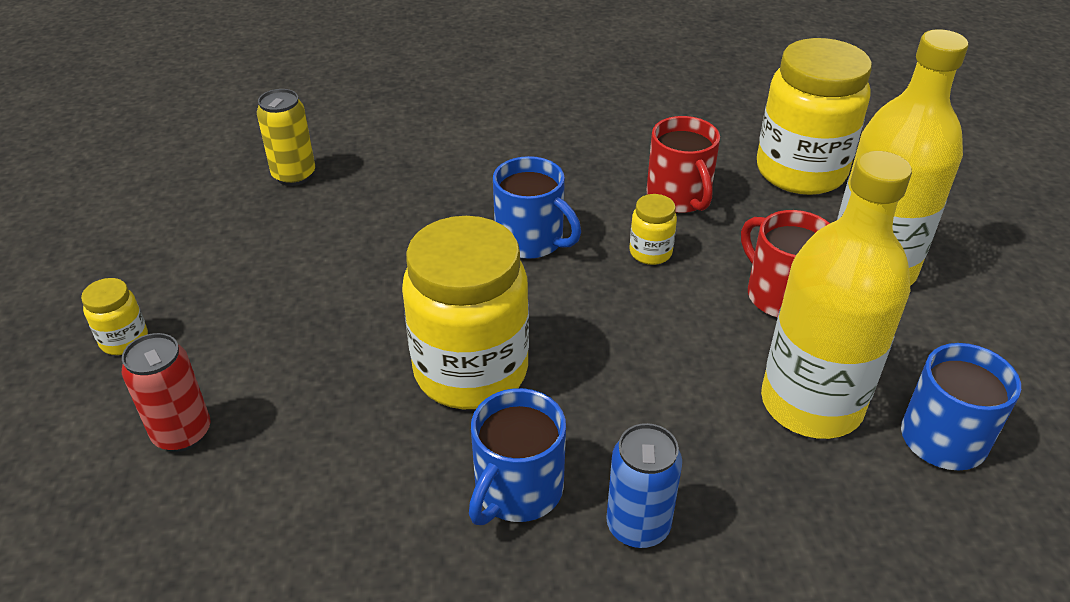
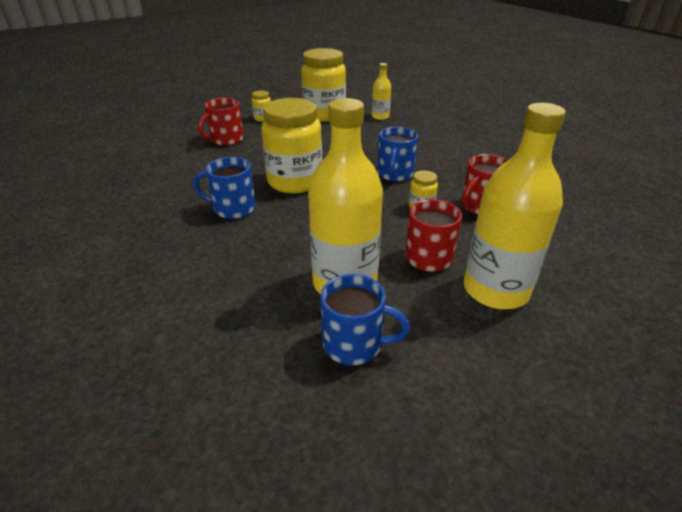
camera: 65 degrees right, 5 degrees down
(182, 433) = (226, 140): red can -> red mug
(294, 175) = (380, 117): yellow can -> yellow bottle
(638, 526) = (227, 243): blue can -> none
(800, 172) = (565, 244): yellow jar -> yellow jar (324, 115)

